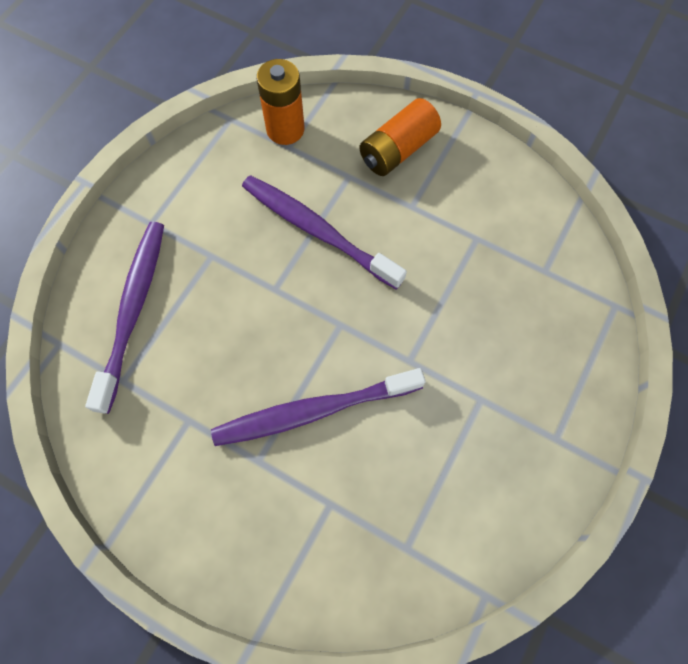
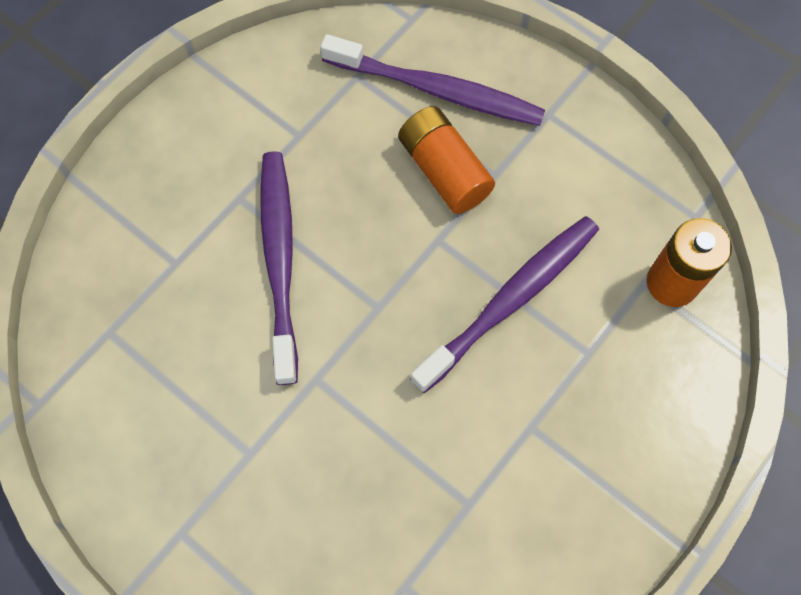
camera: 100 degrees right, 0 degrees up
(397, 150) = (624, 426): orange battery -> orange battery (444, 170)

